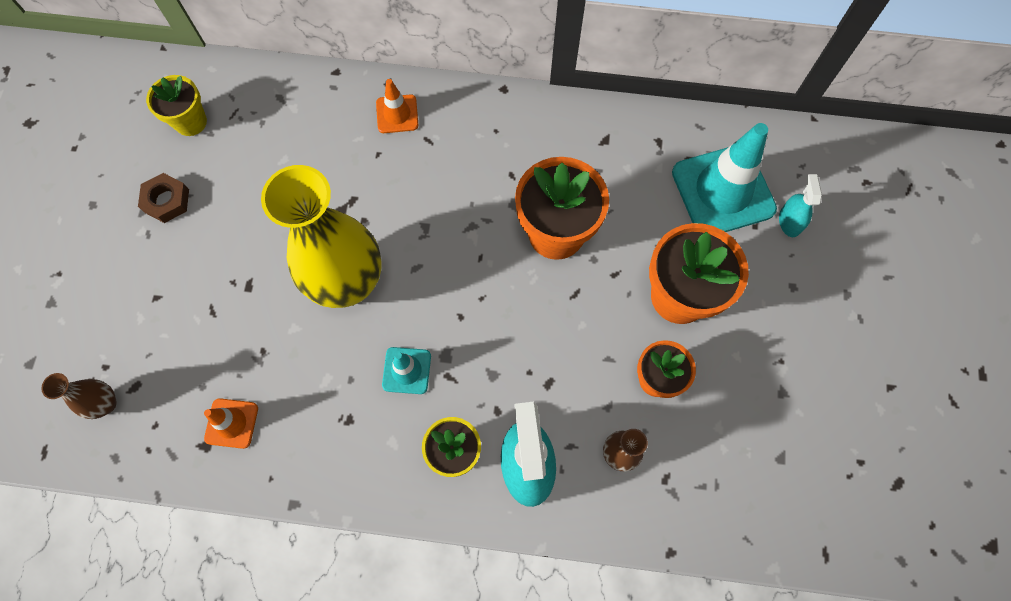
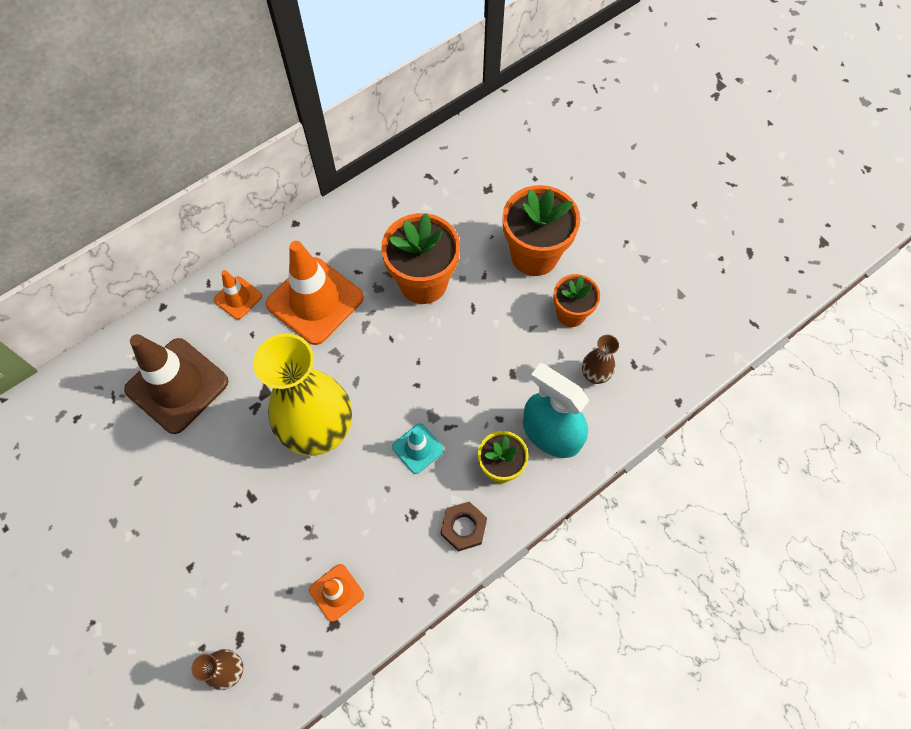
camera: 45 degrees left, 5 degrees down
(167, 201) = (125, 497): brown nut -> brown nut (463, 527)
(190, 122) = (84, 430): yellow flower pot -> none
(284, 146) = (177, 385): none -> brown traffic cone
(453, 170) = (315, 301): none -> orange traffic cone
(723, 191) = (496, 173): turquoise traffic cone -> none
(789, 221) = (551, 159): turquoise spray bottle -> none

